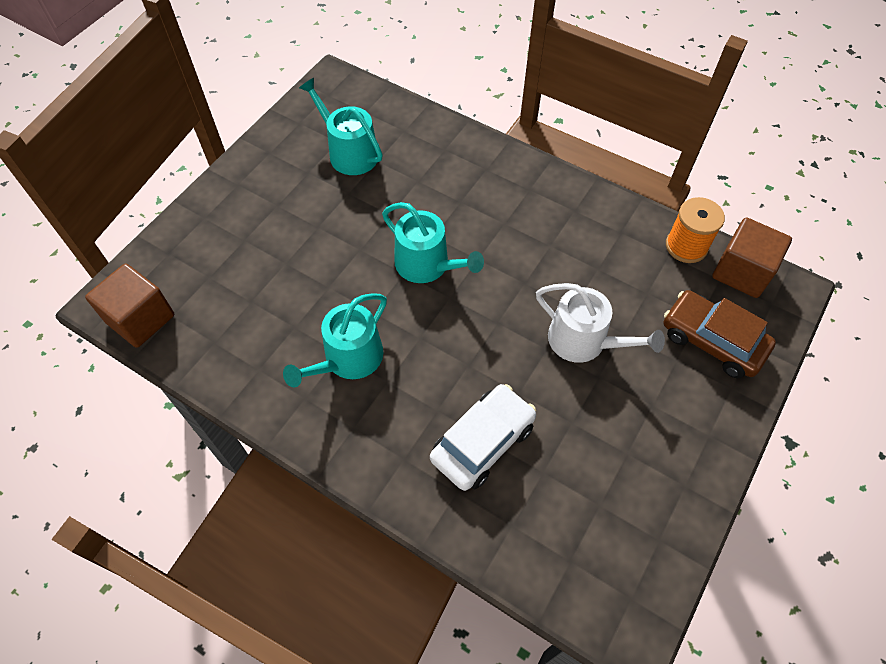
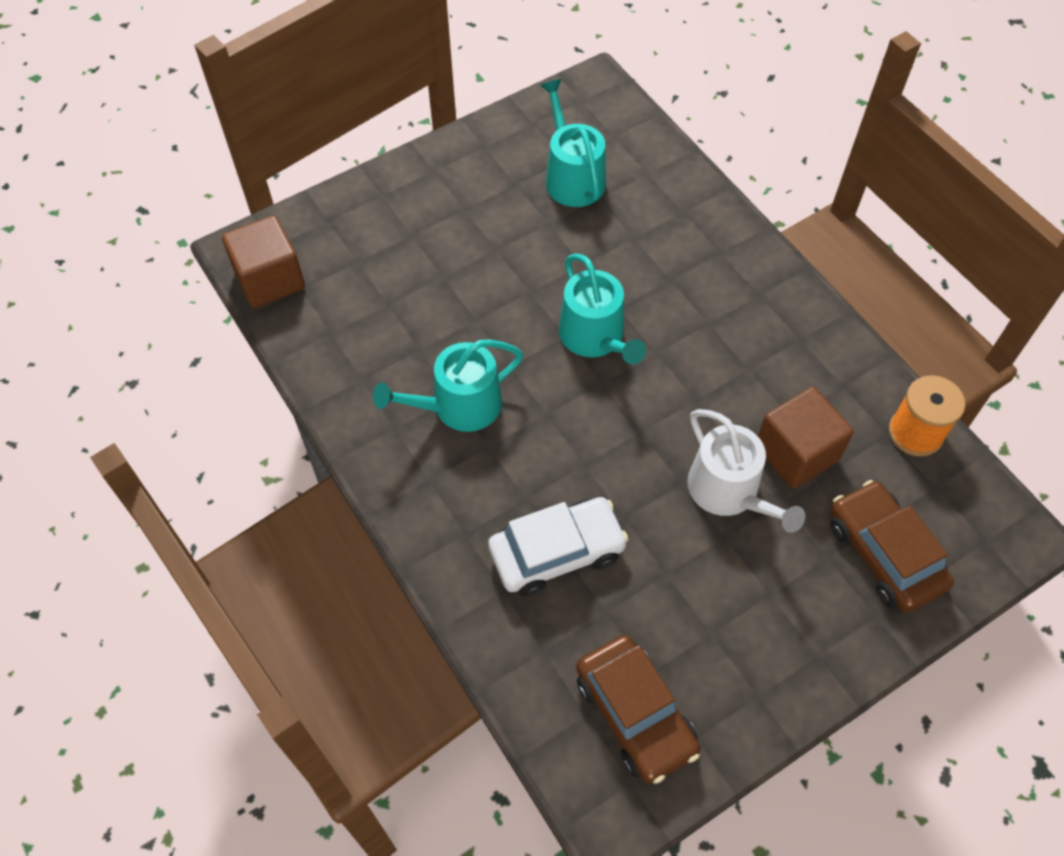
camera: 25 degrees right, 0 degrees up
(605, 543) = (635, 714): none -> brown car
(742, 272) = (969, 490): brown cube -> brown cube (796, 453)

